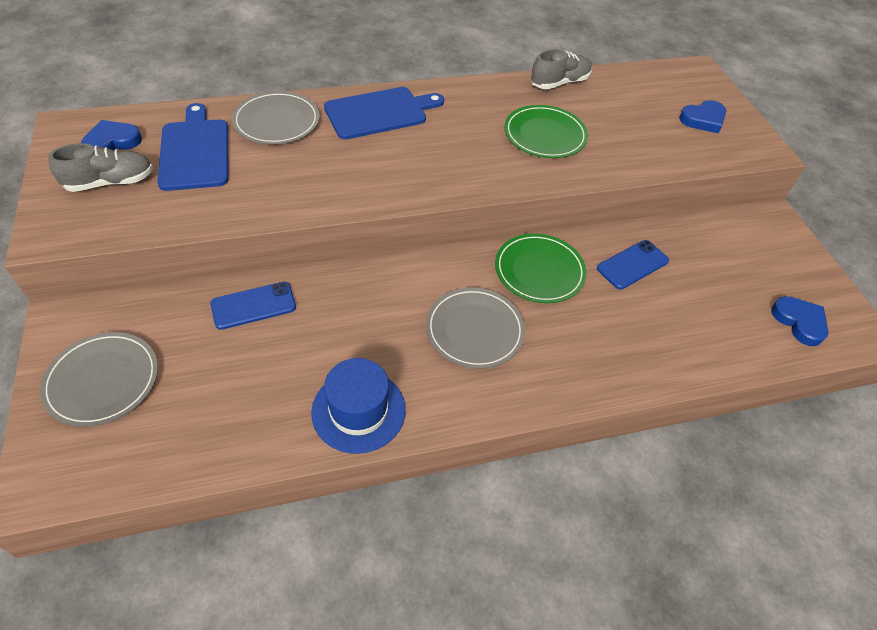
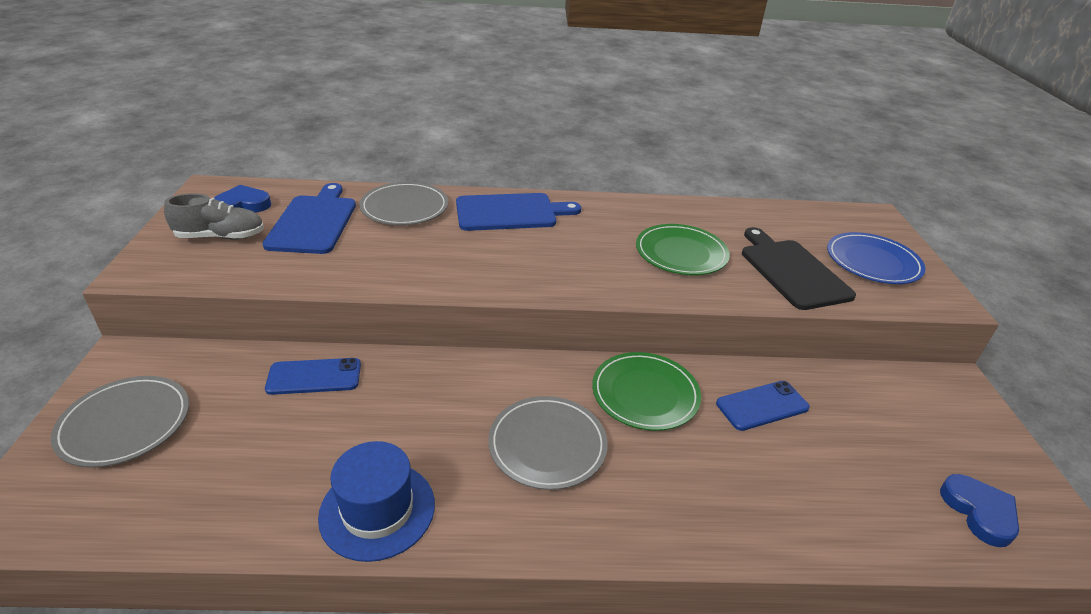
camera: 15 degrees right, 15 degrees down
(559, 83) = (712, 209): grey shoe -> none
(640, 139) = (792, 271): none -> black cutting board
(703, 119) = (873, 262): blue heart -> blue plate

